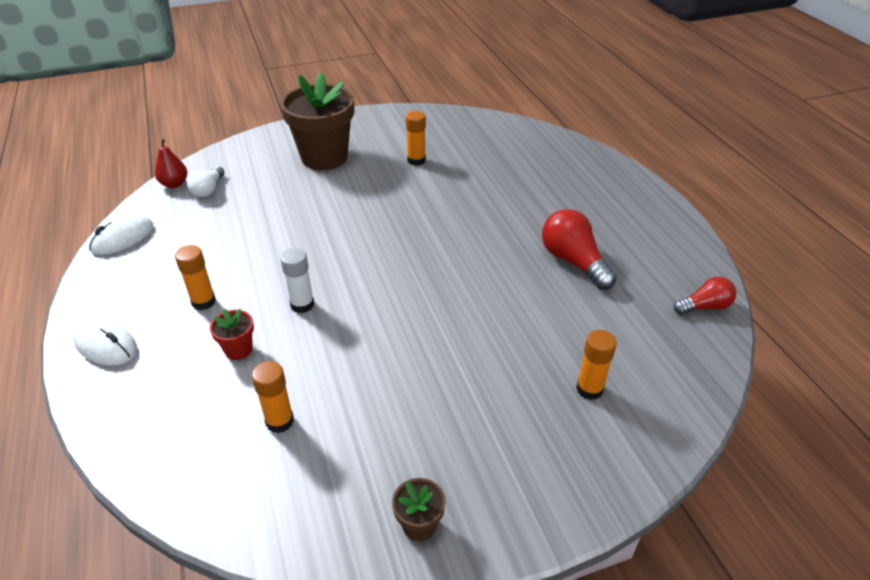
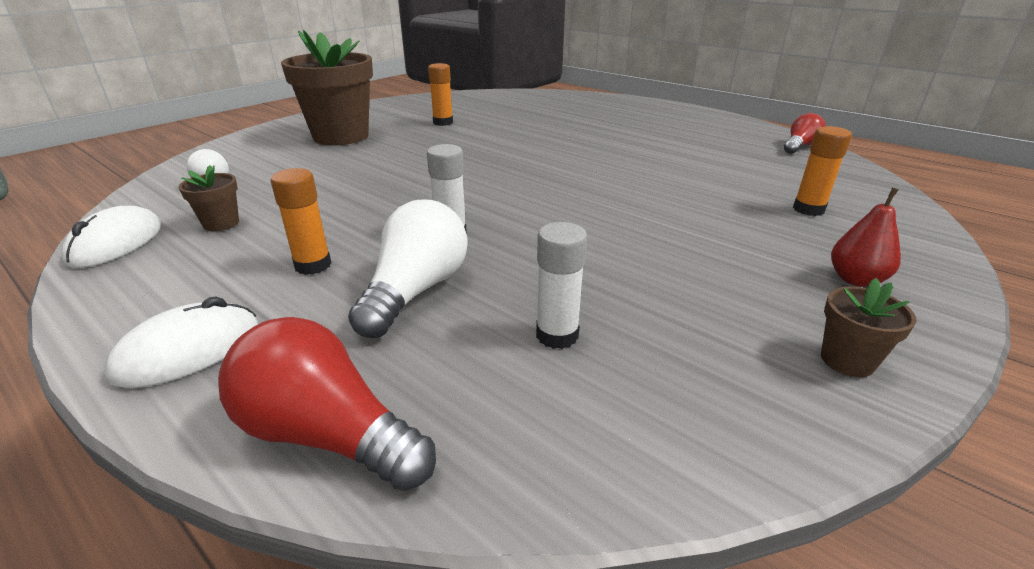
camera: 30 degrees left, 10 degrees down
(106, 345) = (188, 351): white mouse -> white mouse turned 45 degrees counterclockwise
(174, 184) = (159, 186): red pear -> red pear (855, 279)
(183, 239) = (221, 223): none -> brown flower pot
(238, 349) = (416, 291): red flower pot -> white light bulb
(280, 421) = (557, 335): orange glue stick -> white glue stick
(573, 261) = (669, 146): red light bulb -> red light bulb (328, 435)

